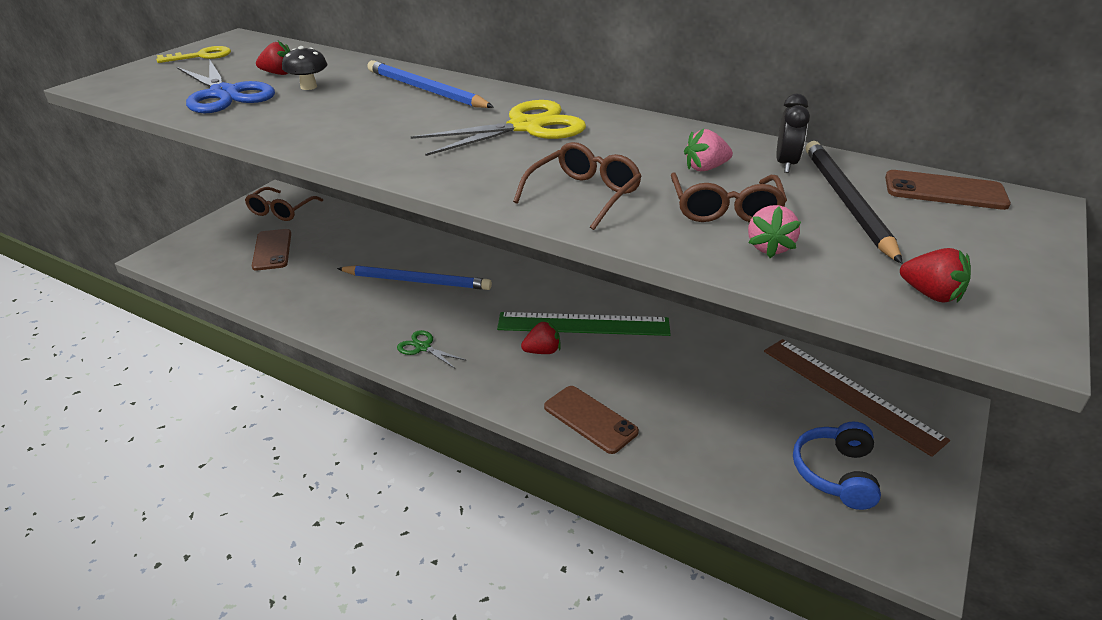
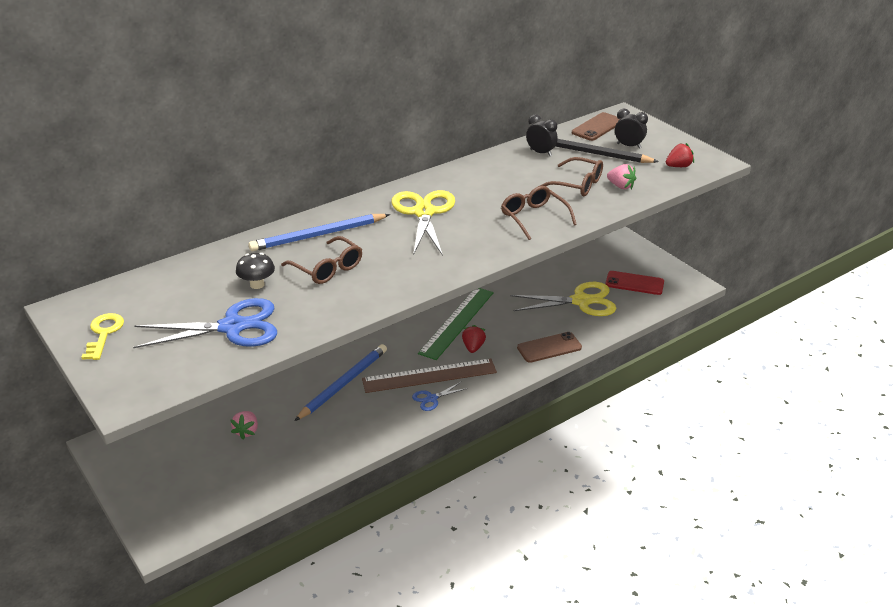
camera: 65 degrees left, 0 degrees up
(272, 250) = (219, 459): brown phone -> none
(279, 74) = (206, 295): red strawberry -> none
(281, 211) = (146, 444): brown glasses -> brown glasses (327, 268)
(423, 347) = (432, 398): green scissors -> blue scissors
(705, 168) = (528, 175): pink strawberry -> pink strawberry (246, 431)
(728, 423) = (581, 301): none -> yellow scissors
(835, 473) = (634, 283): blue headphones -> red phone
(850, 393) = (582, 254): brown ruler -> brown ruler (429, 375)
(926, 230) = (628, 146): none -> black clock

